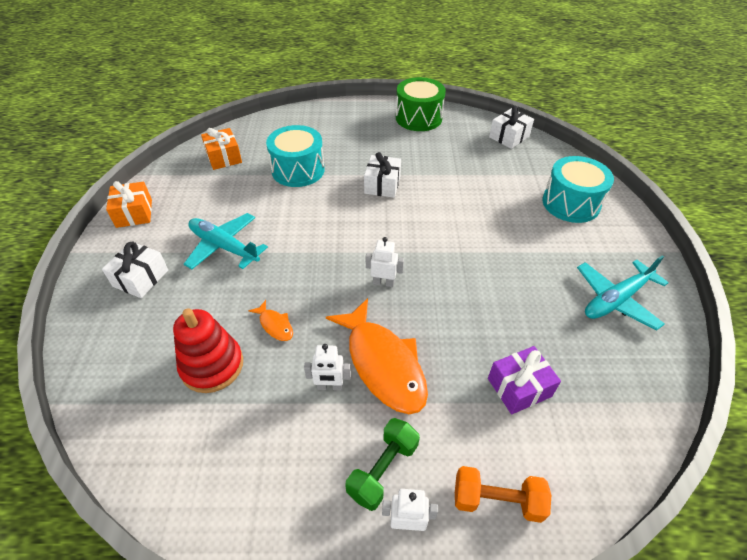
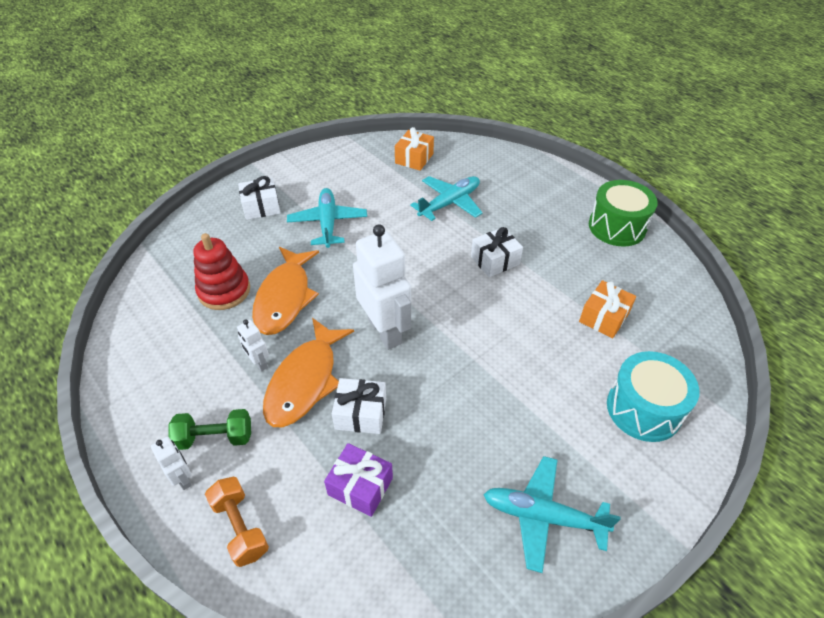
camera: 50 degrees right, 0 degrees up
(134, 213) = (311, 162): orange gift -> orange gift (604, 317)
(275, 325) = (285, 298): orange fish -> orange fish, size x2.30
(298, 170) = (450, 203): turquoise drum -> turquoise plane
(383, 282) = (385, 331): white robot -> white robot, size x2.18
(509, 137) = (683, 305): white gift -> white gift (361, 413)

